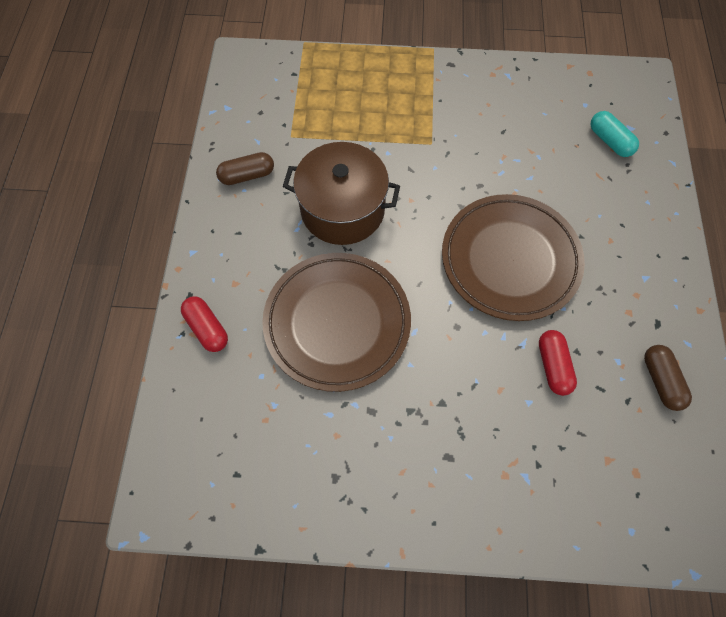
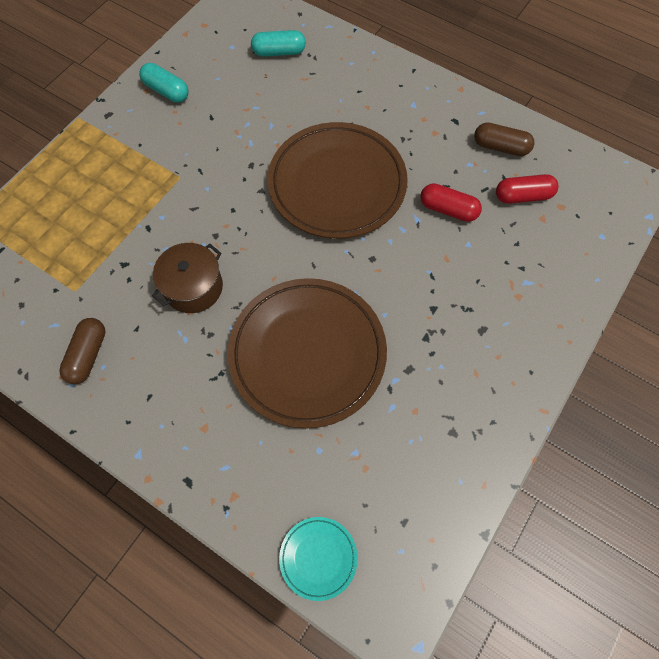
camera: 60 degrees left, 0 degrees up
(177, 421) = (318, 558): none -> turquoise plate
(207, 328) = (236, 479): red capsule -> red capsule (523, 196)
(342, 209) = (193, 287): brown pot -> brown pot, size x0.63
(503, 87) = (166, 91): none -> turquoise capsule

